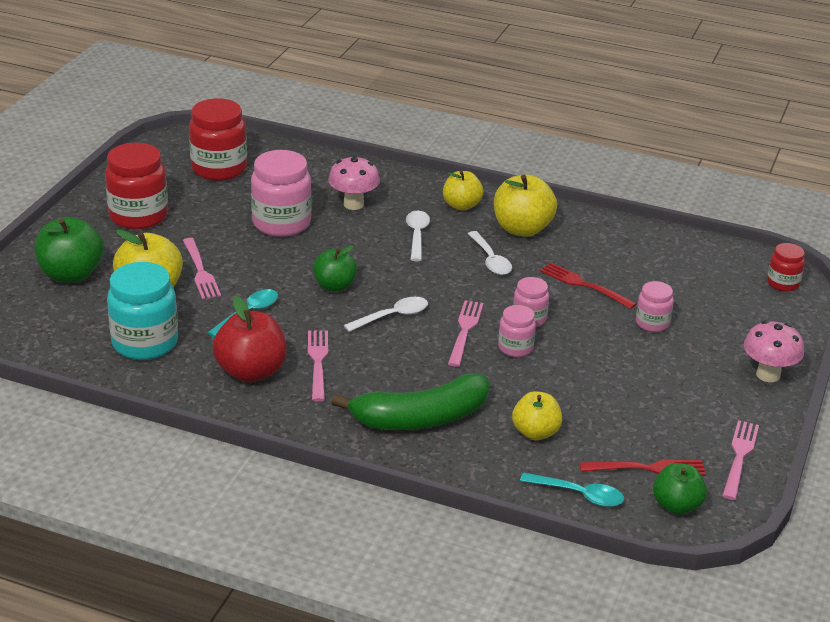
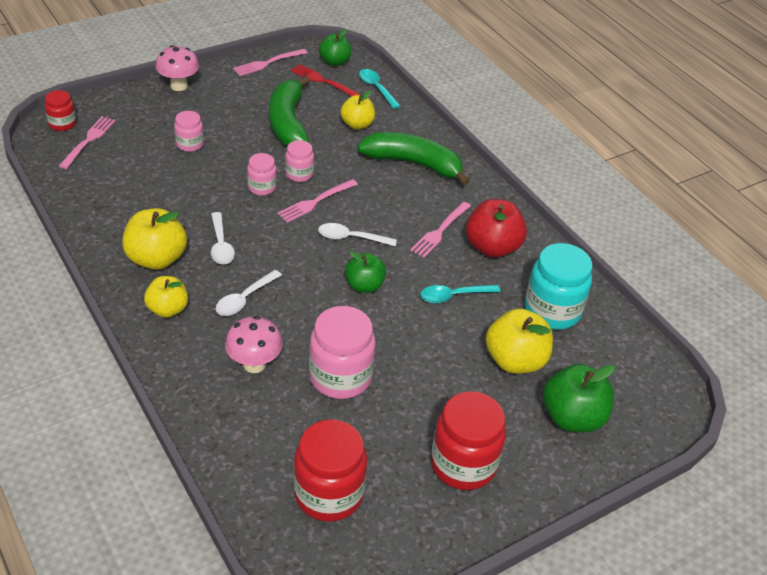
camera: 145 degrees left, 10 degrees up
(200, 271) = (457, 360): pink fork -> pink fork (88, 141)
(490, 260) = (221, 245): white spoon -> white spoon turned 150 degrees clockwise
(584, 285) = (188, 190): red fork -> none
(604, 394) = (288, 122): none -> green banana

